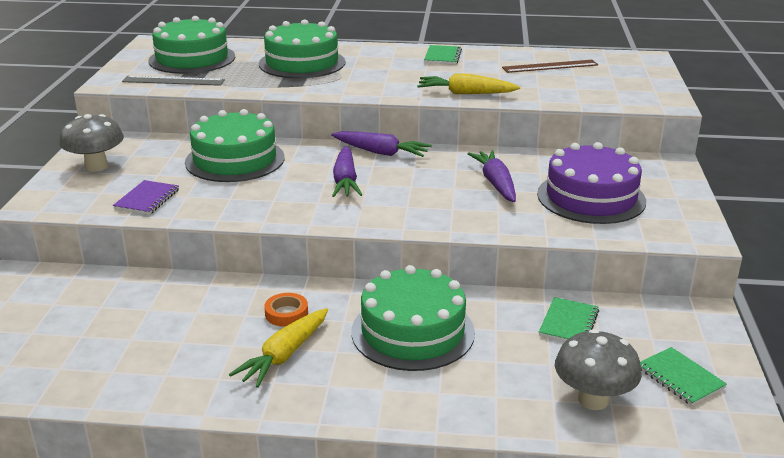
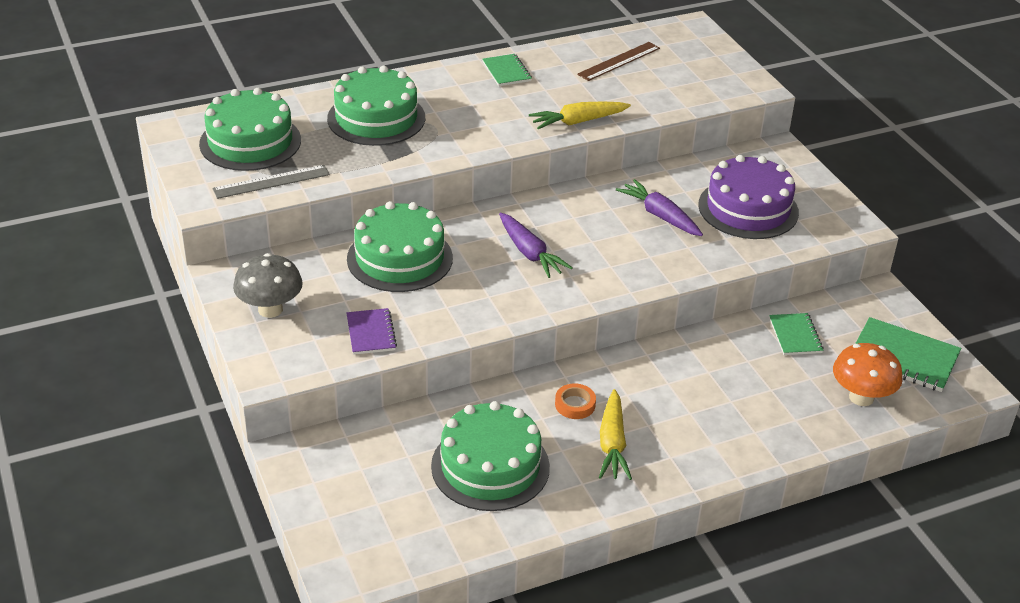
camera: 30 degrees left, 10 degrees up
(380, 152) = (527, 207): purple carrot -> none
(412, 332) = (689, 385): green cake -> green cake (490, 466)
(593, 399) = (861, 397): grey mushroom -> orange mushroom
(680, 378) = (903, 357): green notebook -> green notebook, size x1.65

